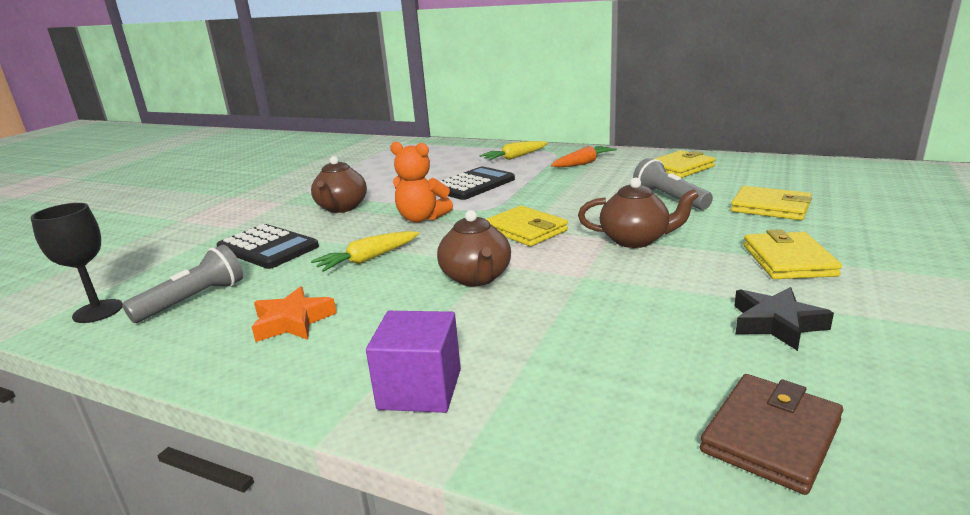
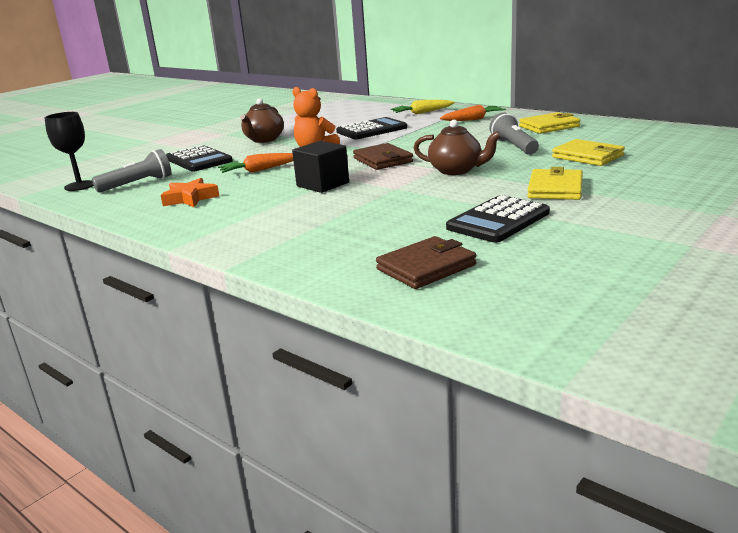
camera: 15 degrees right, 0 degrees up
(368, 259) = (260, 170): yellow carrot -> orange carrot
(420, 389) = (242, 233): purple cube -> none
(476, 278) = (323, 184): brown teapot -> black cube
(526, 230) = (383, 160): yellow wallet -> brown wallet
(776, 324) = (498, 220): black star -> black calculator

